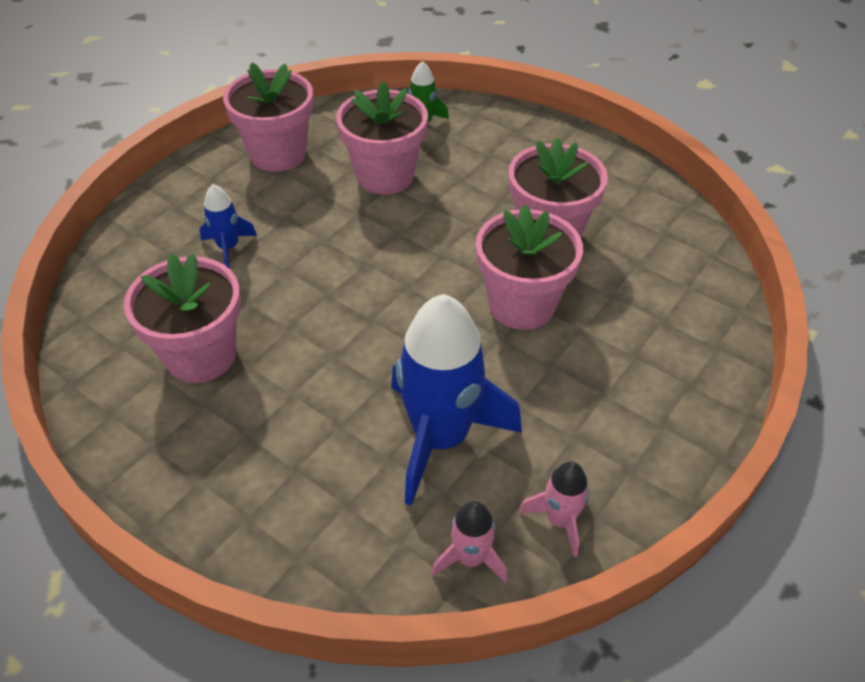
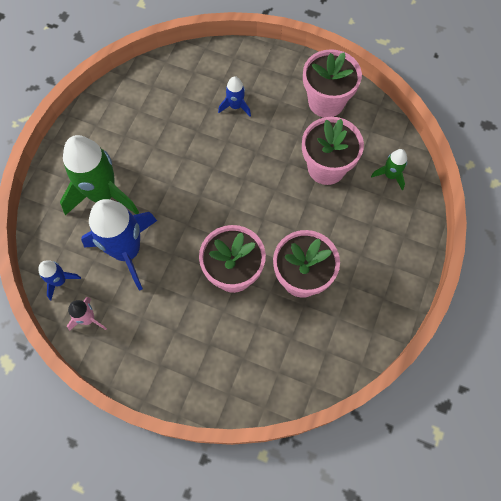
camera: 75 degrees right, 20 degrees up
(201, 355) = (155, 123): pink flower pot -> none
(311, 457) = (103, 194): none -> green rocket
(470, 558) = (60, 281): pink rocket -> blue rocket

